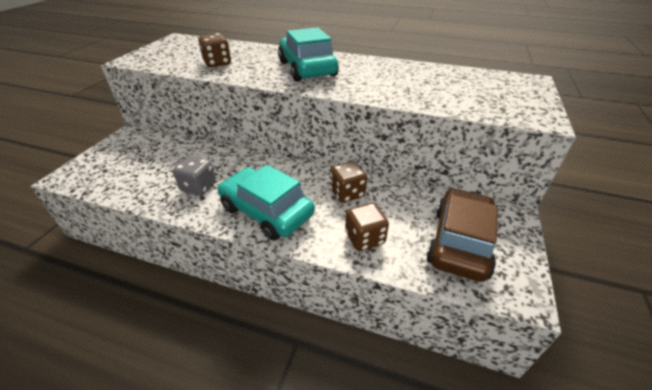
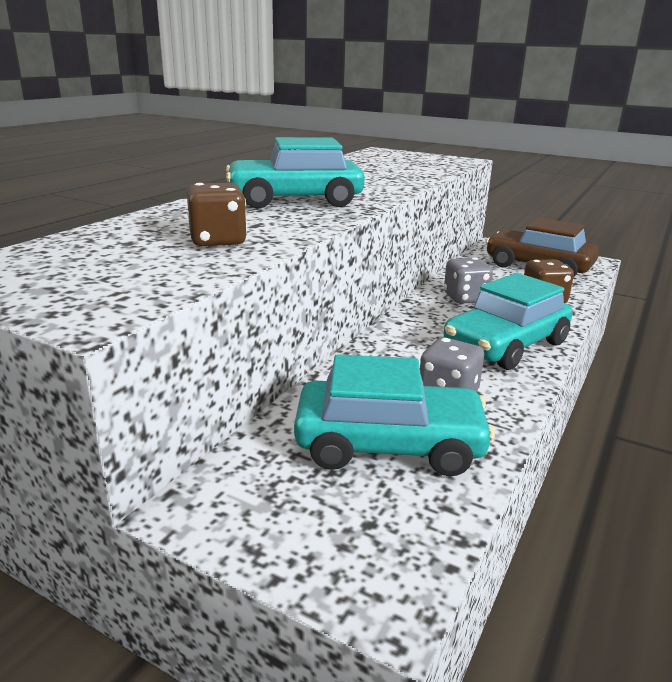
camera: 80 degrees left, 15 degrees down
(155, 171) = (389, 444): none -> turquoise car
(347, 193) = (465, 298): brown dice -> grey dice

